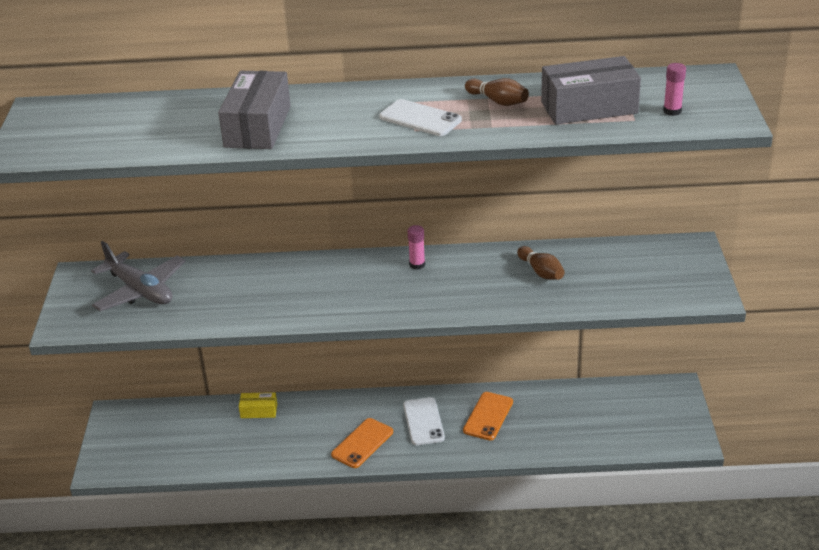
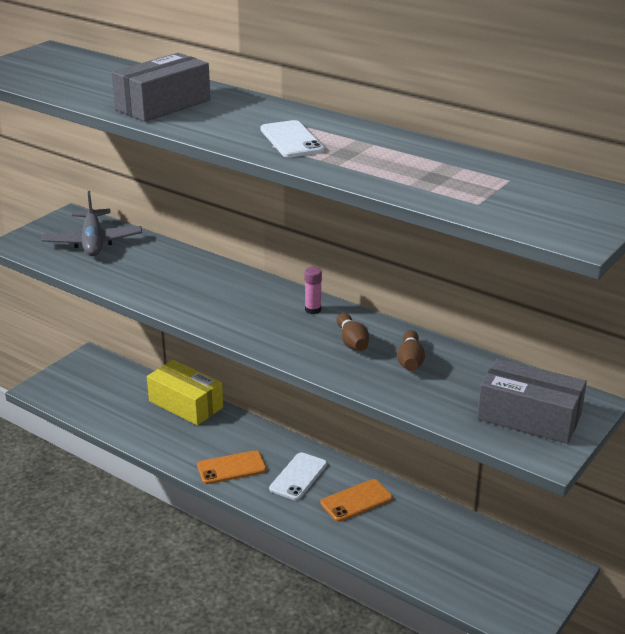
camera: 35 degrees right, 5 degrees down
(259, 411) = (186, 404): yellow box -> yellow box, size x1.99
(498, 101) = (378, 149): brown bowling pin -> brown bowling pin (352, 342)
(589, 107) = (451, 180): grey box -> grey box (529, 417)
(672, 111) = (528, 210): pink glue stick -> none

